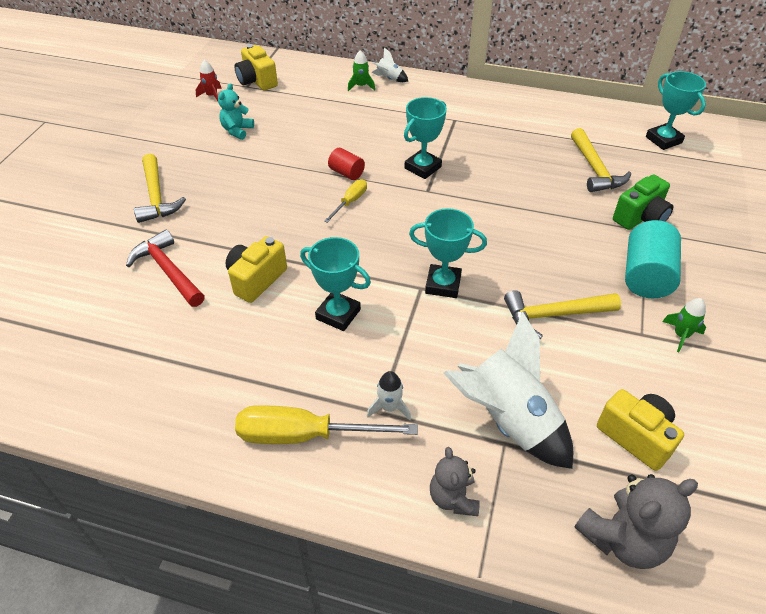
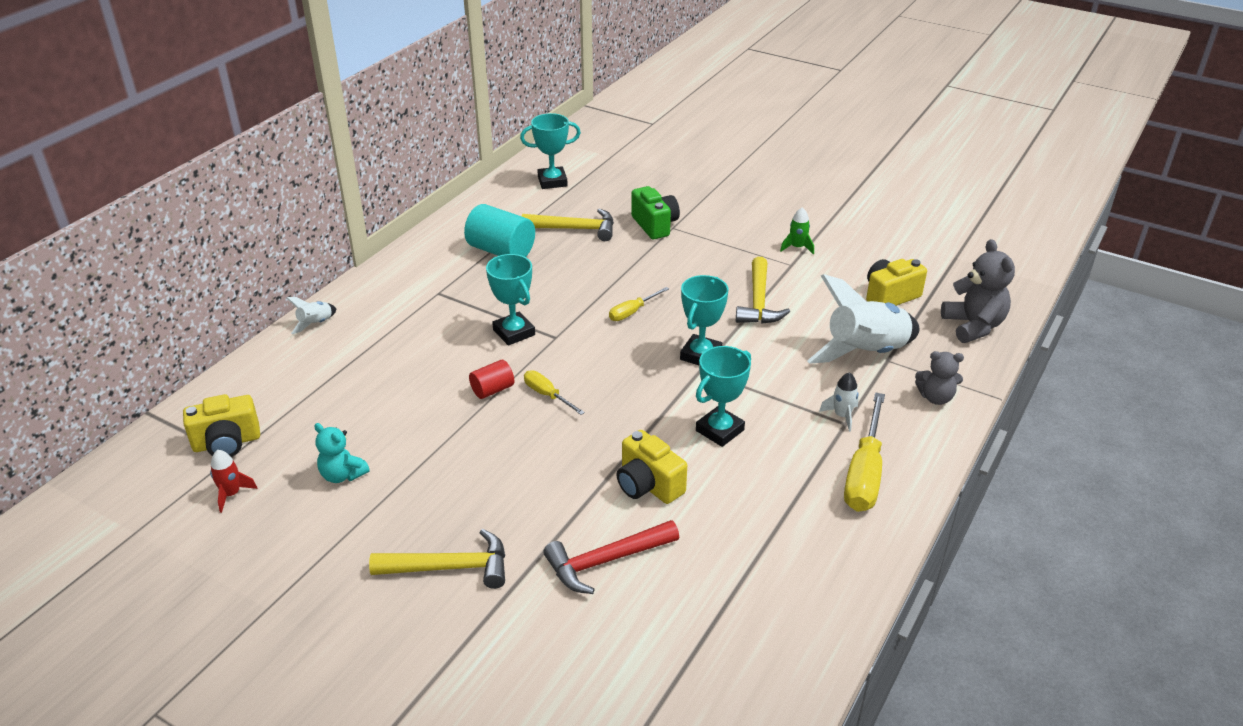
camera: 75 degrees left, 10 degrees down
(361, 86) = (315, 349): green rocket -> none
(486, 228) = (632, 312): none -> yellow screwdriver
(645, 276) = (728, 244): turquoise cylinder -> turquoise cylinder (501, 251)

